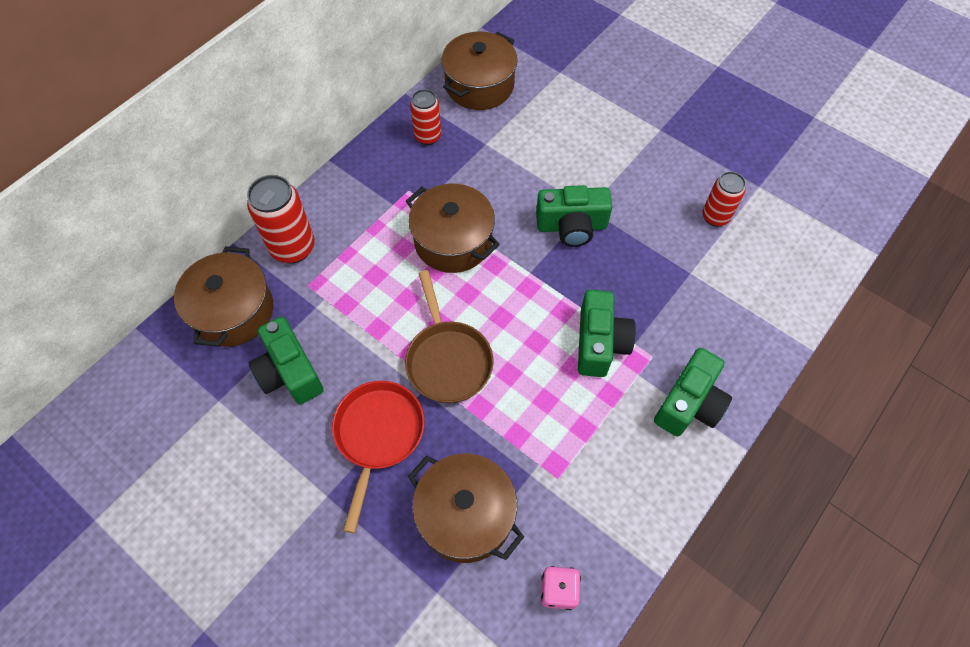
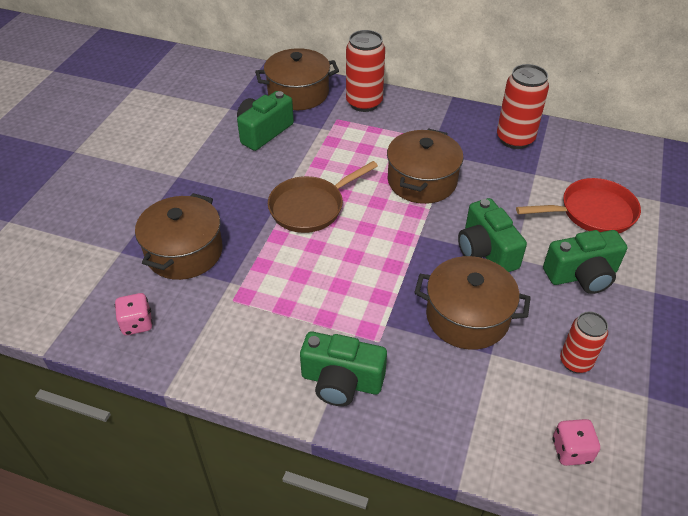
camera: 70 degrees right, 15 degrees down
(378, 435) = (232, 188): red pan -> red pan (592, 212)
(427, 136) = (515, 139): red can -> red can, size x1.57
(479, 85) = (595, 154): brown pot -> brown pot (467, 317)
(599, 343) = (373, 299): green camera -> green camera (582, 275)
(796, 259) = (571, 450): none -> pink dice

